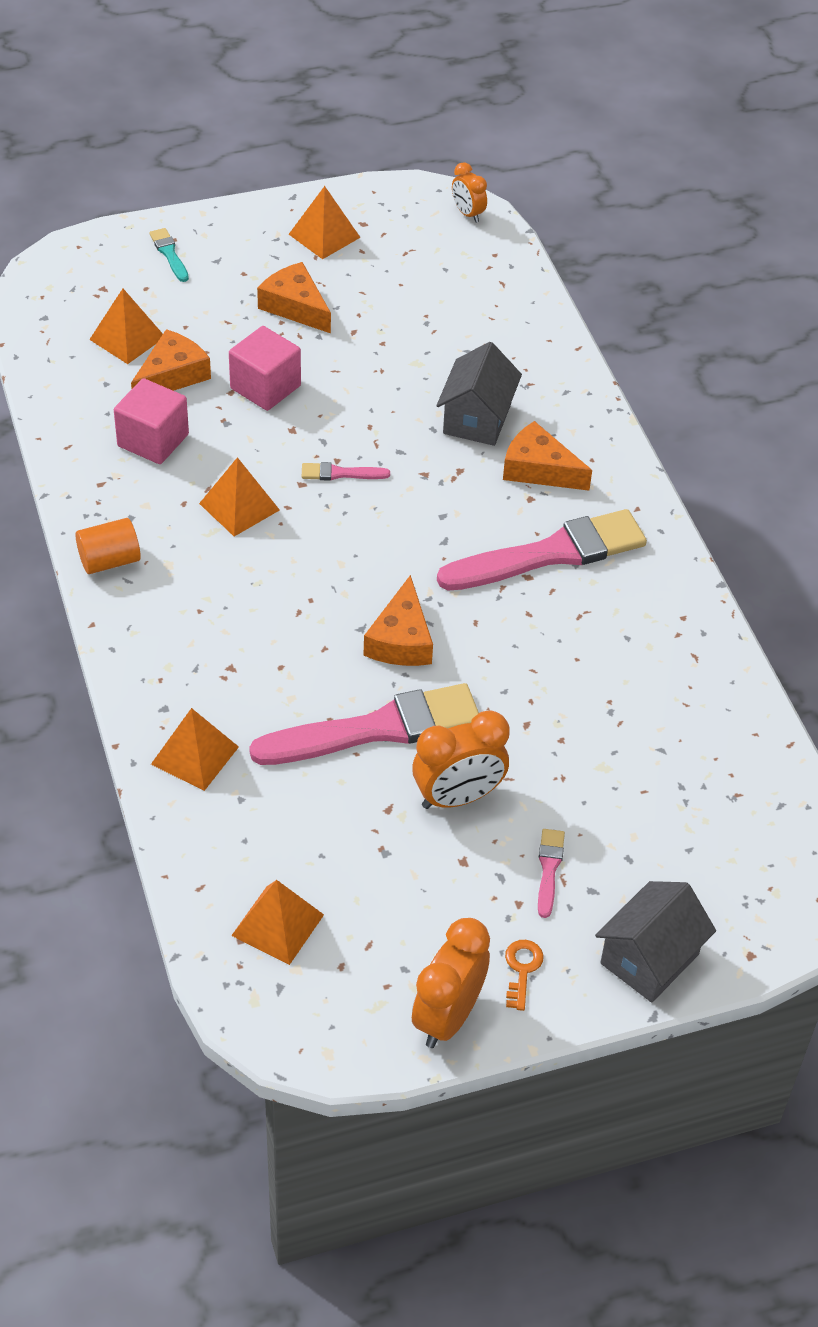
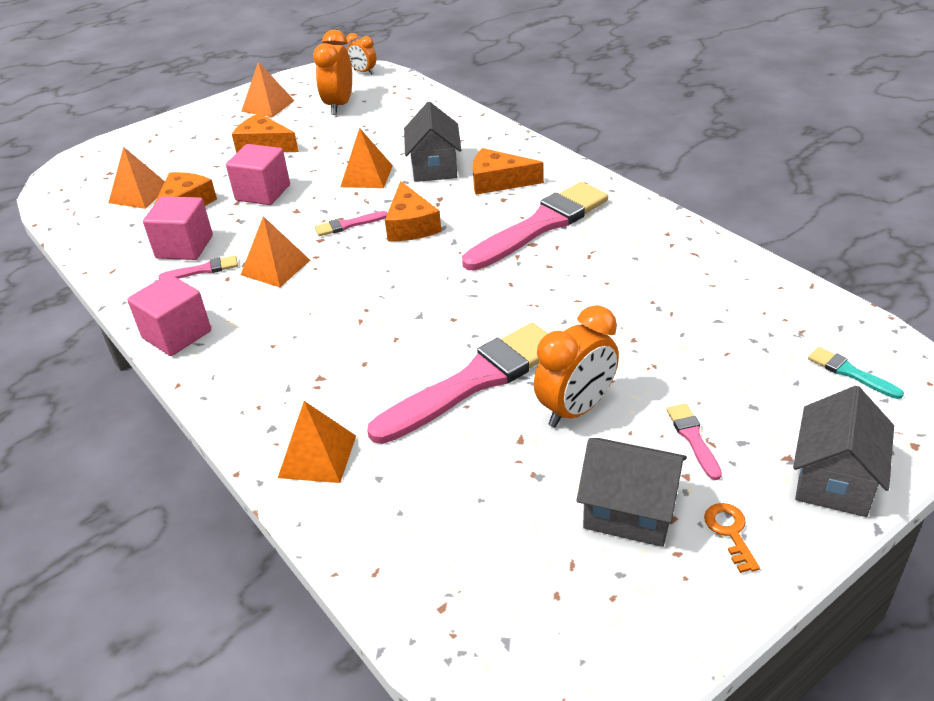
camera: 15 degrees left, 10 degrees down
(109, 560) = (177, 334): orange cylinder -> pink cube
(163, 481) = (203, 270): none -> pink brush
(169, 254) = (155, 142): turquoise brush -> turquoise brush (850, 372)
(278, 925) = (472, 579): orange pyramid -> orange pyramid (367, 176)
(401, 639) = (457, 313): orange cheese -> orange cheese (411, 225)
(446, 917) = (629, 512): none -> grey house
(448, 1017) = (691, 604): orange clock -> orange clock (339, 105)

